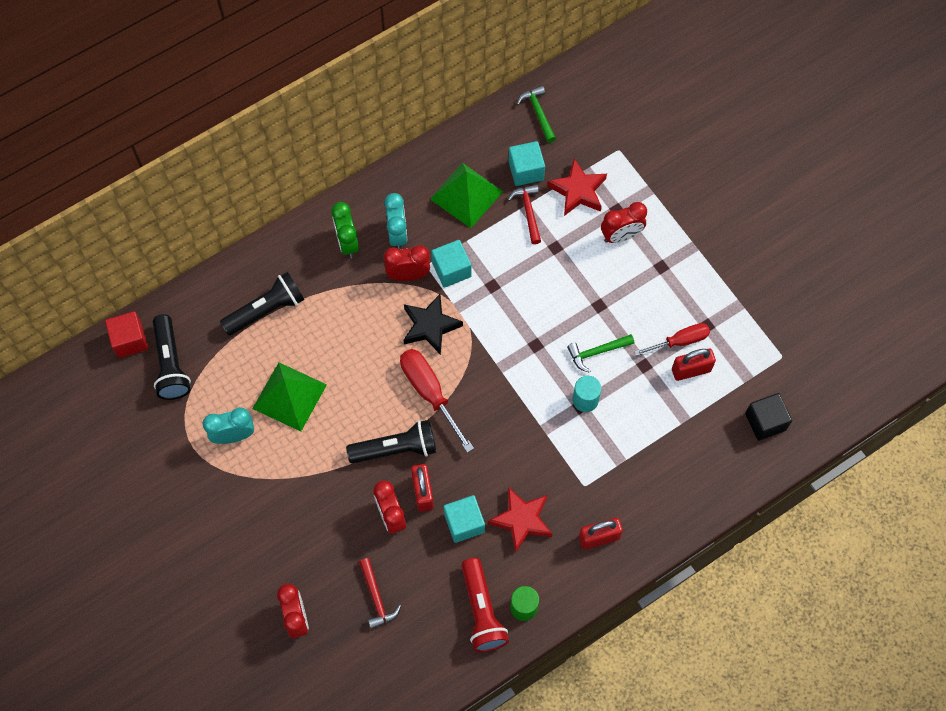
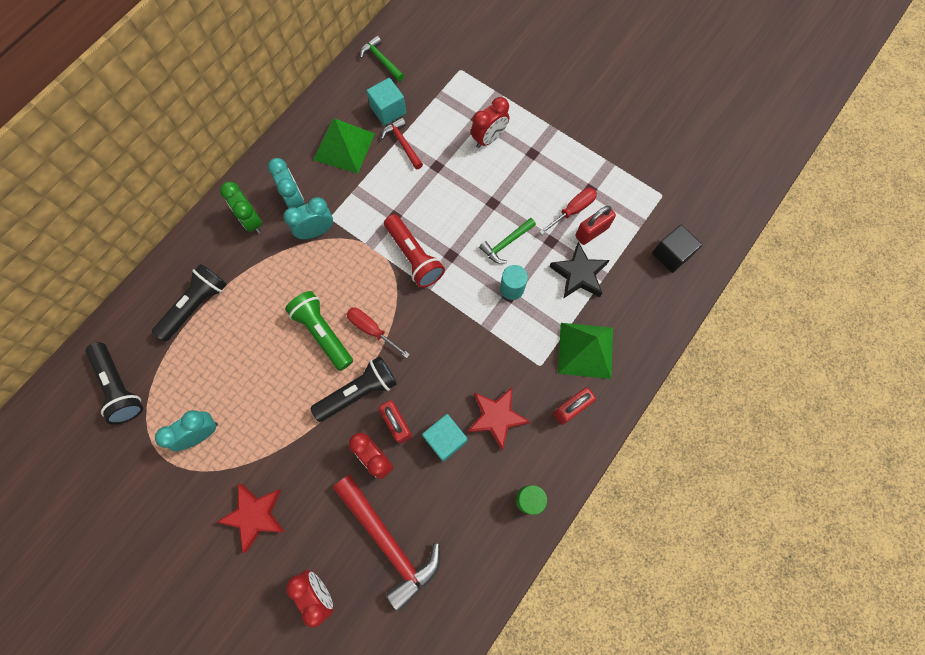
camera: 20 degrees left, 5 degrees up
(130, 340) = (73, 377): red cube -> none
(289, 396) = (243, 378): green pyramid -> green pyramid (585, 350)
(376, 598) = (389, 542): red hammer -> red hammer, size x1.93
(380, 379) = (322, 333): none -> green flashlight
(408, 275) = (316, 231): red clock -> turquoise clock
(430, 326) = (351, 270): black star -> black star (579, 274)
(430, 393) = (372, 330): red screwdriver -> red screwdriver, size x0.66
(451, 270) = (353, 214): turquoise cube -> none
(482, 611) = (492, 517): red flashlight -> red flashlight (414, 256)
(578, 191) = (438, 113): red star -> red star (255, 515)

